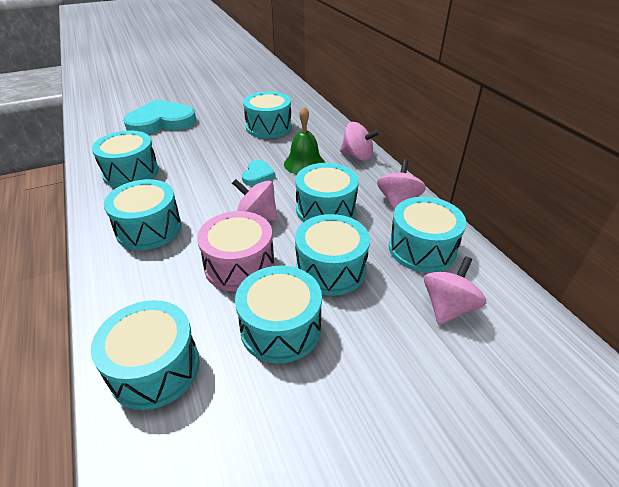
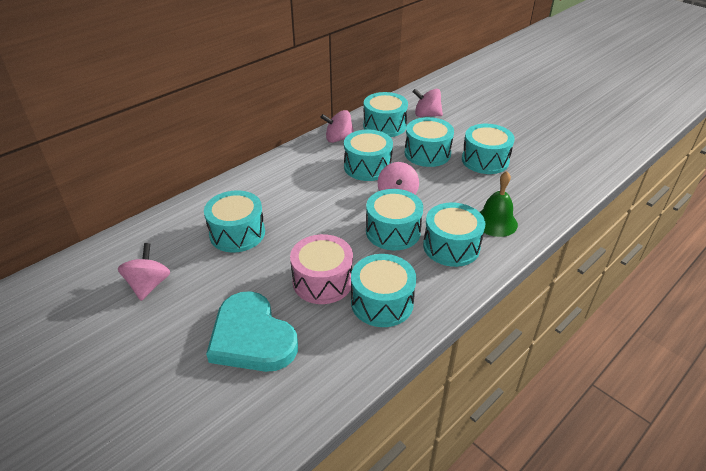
camera: 110 degrees left, 0 degrees up
(155, 368) = (546, 192): turquoise drum -> turquoise drum (393, 231)
(239, 265) = (452, 188): pink drum -> pink drum (322, 281)
(258, 175) = (338, 213): turquoise heart -> none
(304, 163) = (305, 191): green bell -> green bell (495, 222)
(357, 156) = (279, 166): pink spinning top -> pink spinning top (149, 285)

